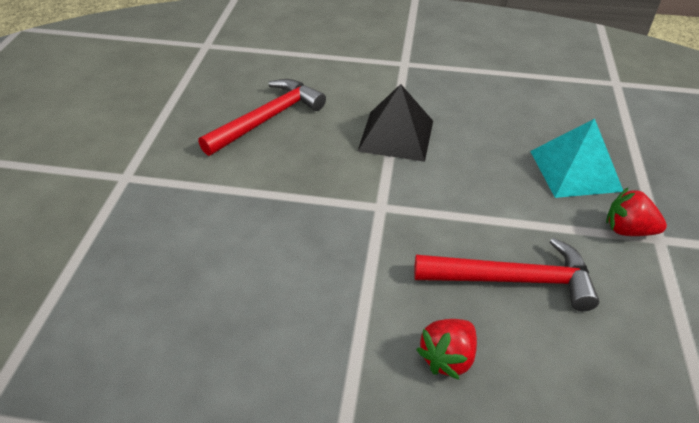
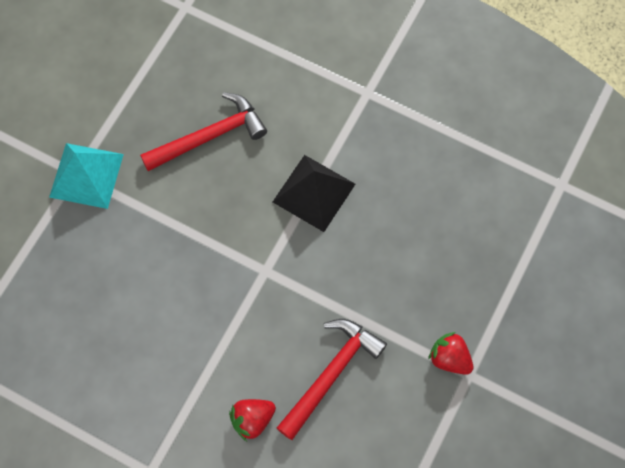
camera: 20 degrees right, 25 degrees up
(513, 280) = (331, 374): red hammer -> red hammer turned 75 degrees counterclockwise
(575, 170) = (447, 283): turquoise pyramid -> turquoise pyramid (86, 175)

